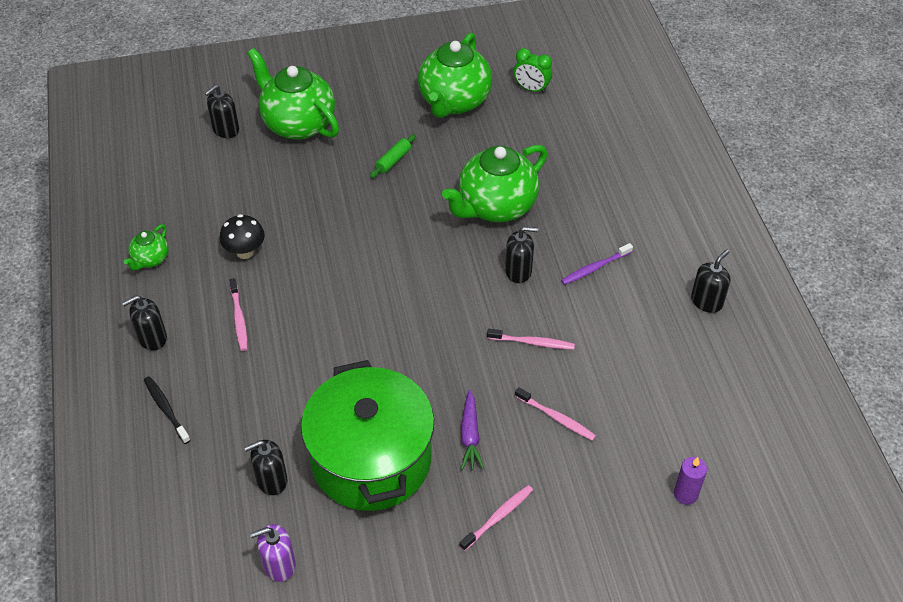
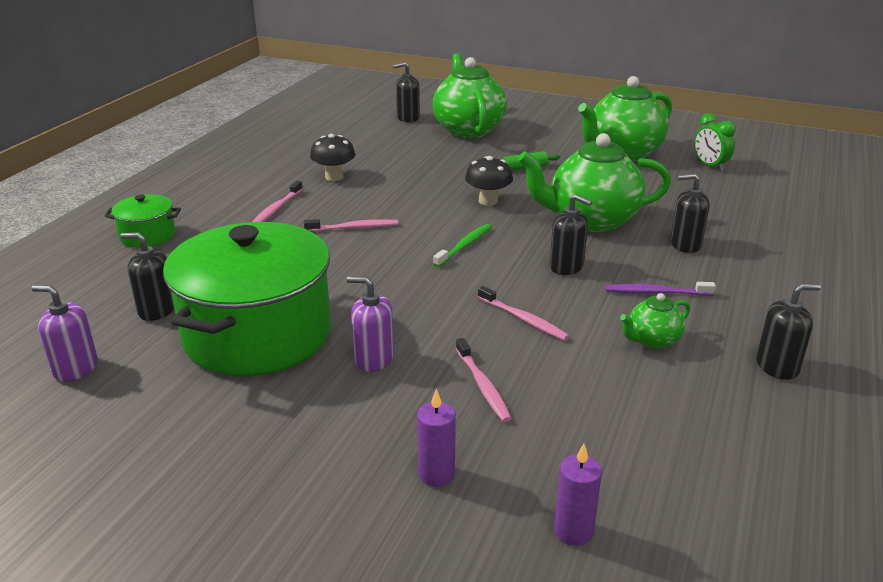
camera: 35 degrees right, 20 degrees down
(150, 259) = (260, 159): green teapot -> green teapot (652, 340)
(152, 338) = (199, 196): black soap dispenser -> black soap dispenser (685, 244)
(166, 409) = (147, 235): black toothbrush -> green pot
(401, 221) = (488, 201): none -> black mushroom
(429, 286) = (464, 246): none -> green toothbrush
(470, 435) = (373, 359): purple carrot -> purple soap dispenser
(498, 517) = (319, 436): pink toothbrush -> pink toothbrush (354, 228)
(588, 501) = (436, 474): none -> purple candle

